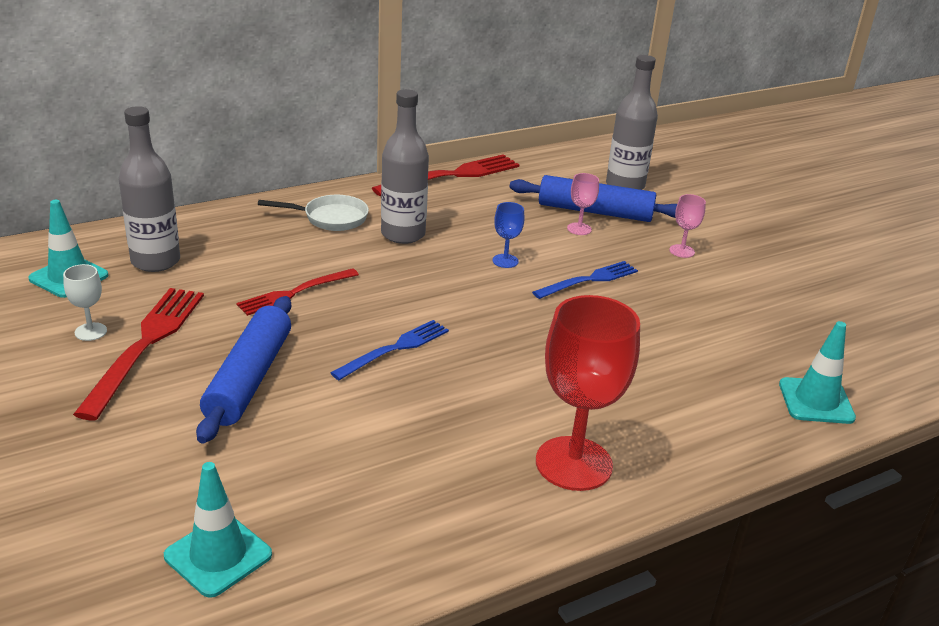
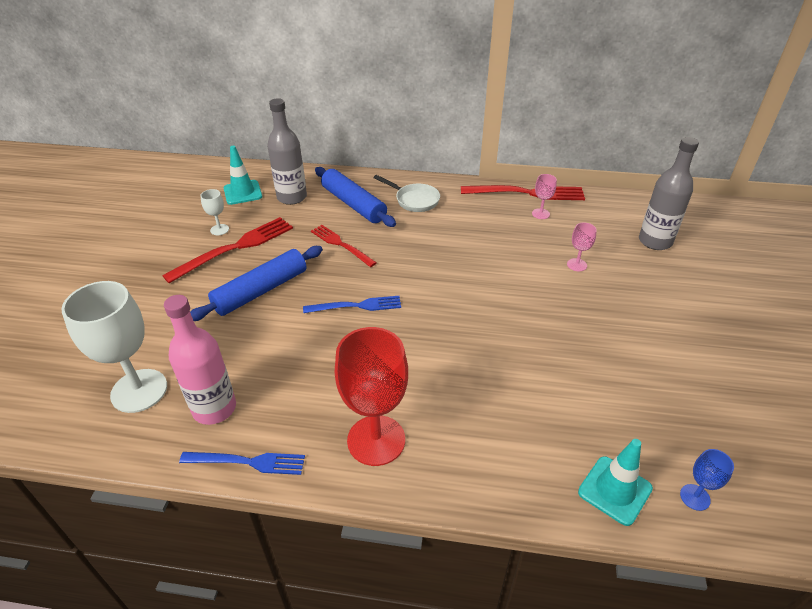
camera: 40 degrees right, 10 degrees up
(218, 555) = (139, 390): turquoise traffic cone -> white goblet
(294, 293) = (341, 244): red fork -> red fork turned 45 degrees clockwise
(351, 524) = (214, 408): none -> pink bottle
(403, 234) = (447, 227): grey bottle -> none
(505, 261) = (494, 270): blue goblet -> blue goblet (695, 497)
(589, 280) = (539, 308): blue fork -> blue fork (248, 462)
(594, 211) = (605, 255): blue rolling pin -> blue rolling pin (353, 204)
(681, 251) = (642, 313): pink goblet -> pink goblet (540, 214)

